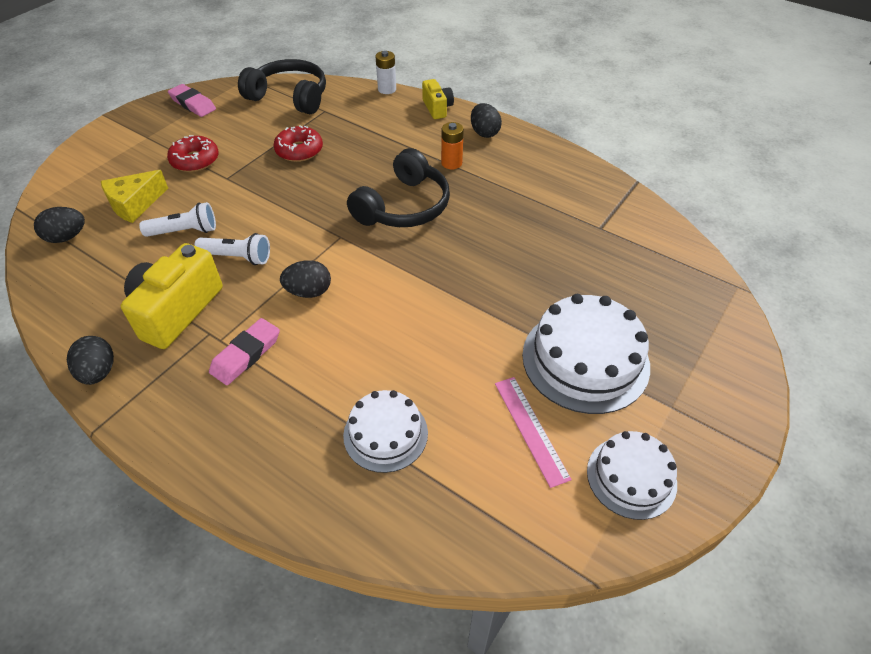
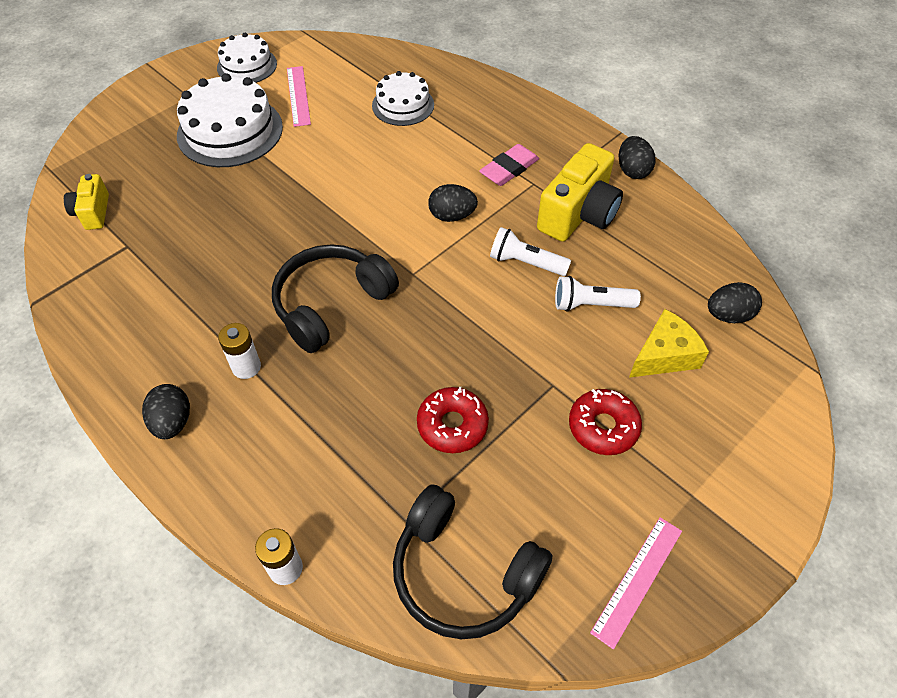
camera: 170 degrees left, 5 degrees up
(193, 104) = (637, 580): pink eraser -> pink ruler
(437, 108) = (218, 495): yellow camera -> yellow camera (93, 212)
(451, 163) = (246, 367): orange battery -> white battery

